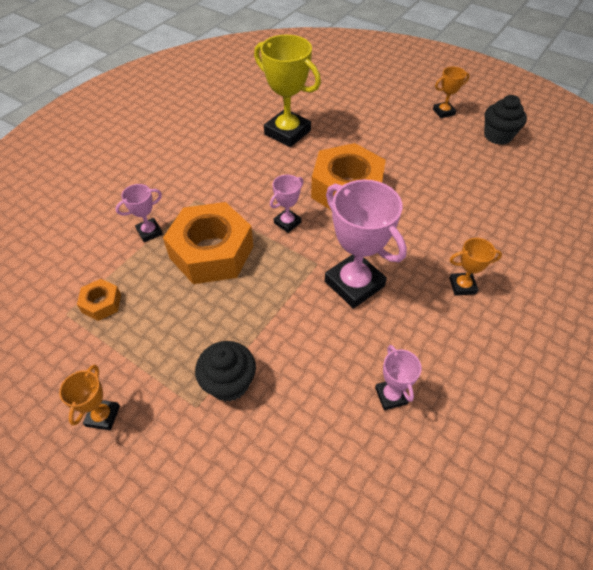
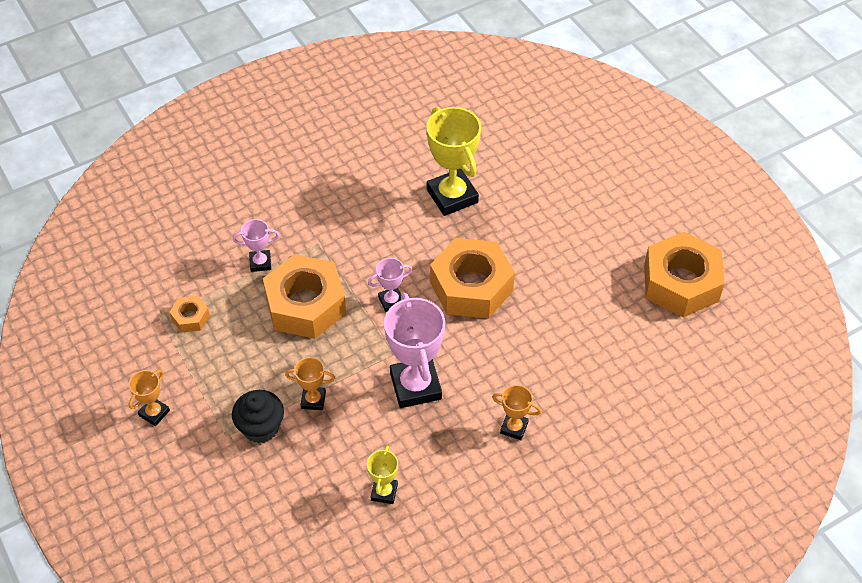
camera: 25 degrees right, 0 degrees up
(391, 395) = (384, 492): pink trophy -> yellow trophy
(443, 112) = (643, 230): orange trophy -> orange trophy (313, 400)
(497, 136) = (681, 283): black cupcake -> orange nut

